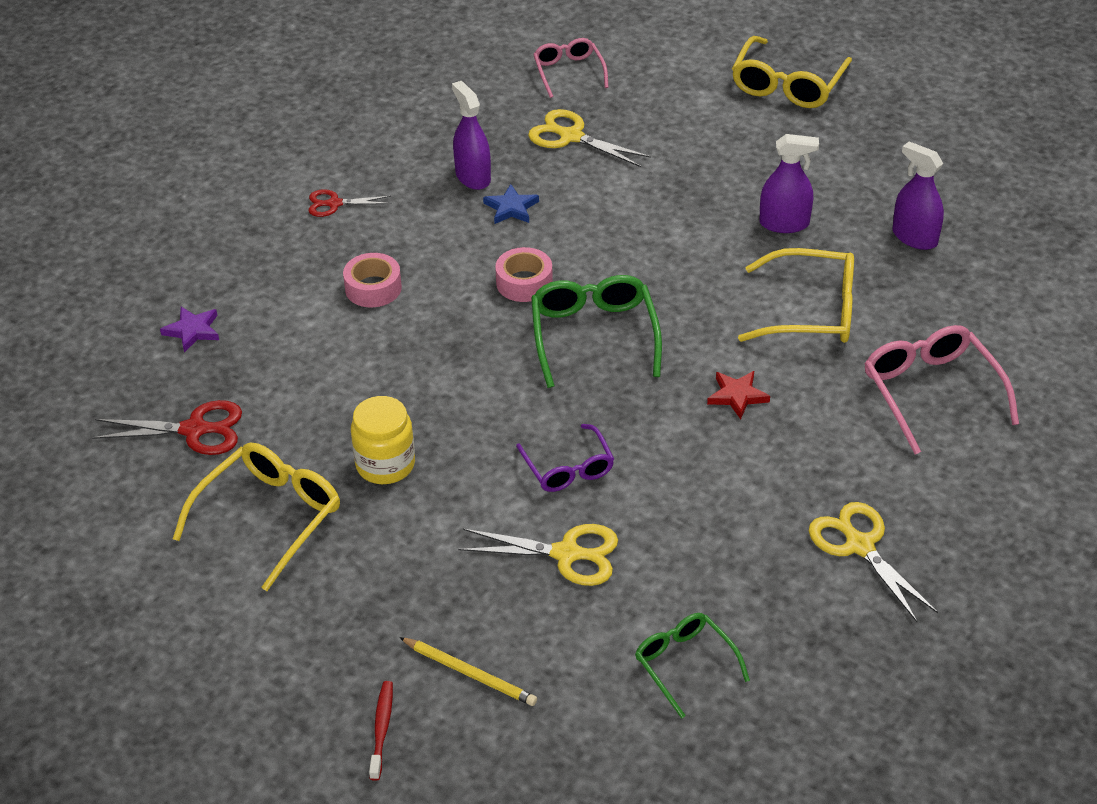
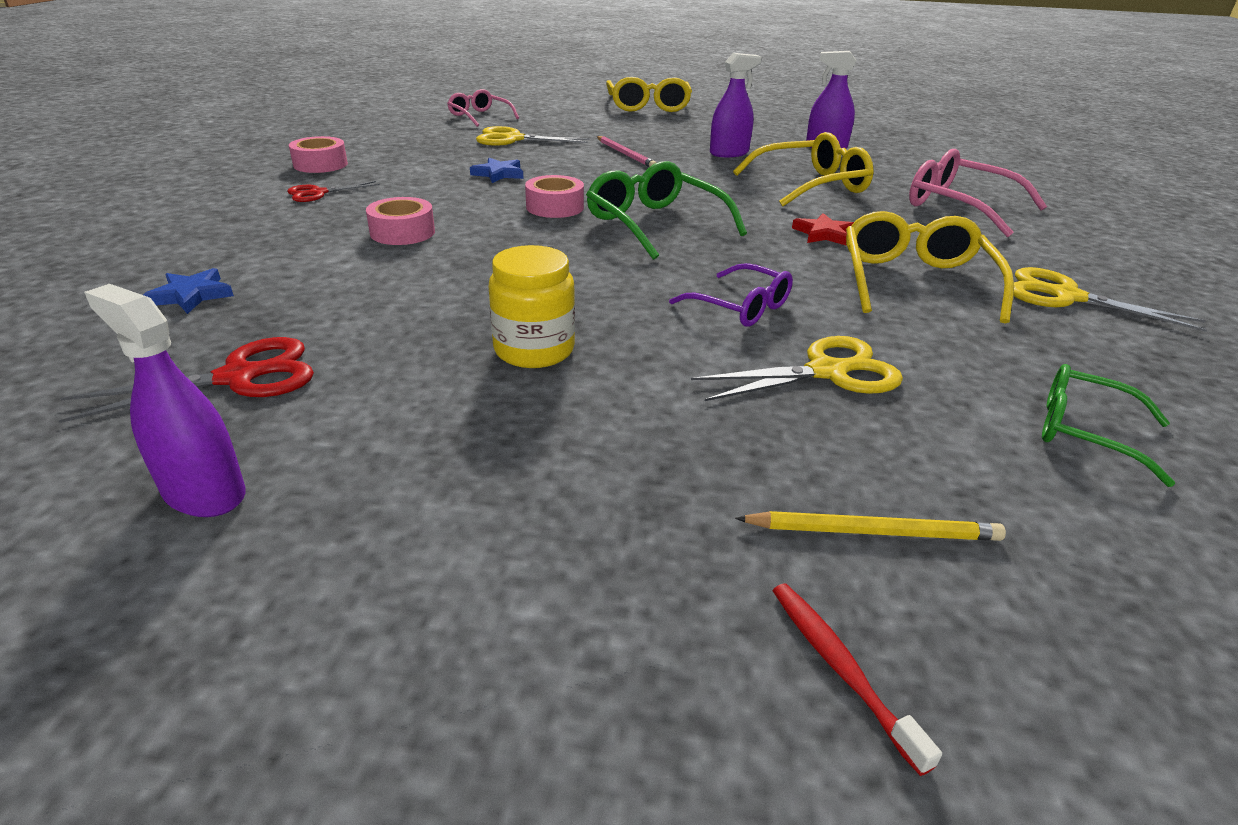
camera: 30 degrees left, 10 degrees down
(192, 331) = (191, 295): purple star -> blue star
(269, 518) = (413, 439): yellow glasses -> yellow glasses (914, 282)
(358, 148) = (320, 164): none -> pink tape
(473, 177) = (446, 164): purple spray bottle -> purple spray bottle (204, 492)
(667, 199) = (625, 154): none -> pink pencil

